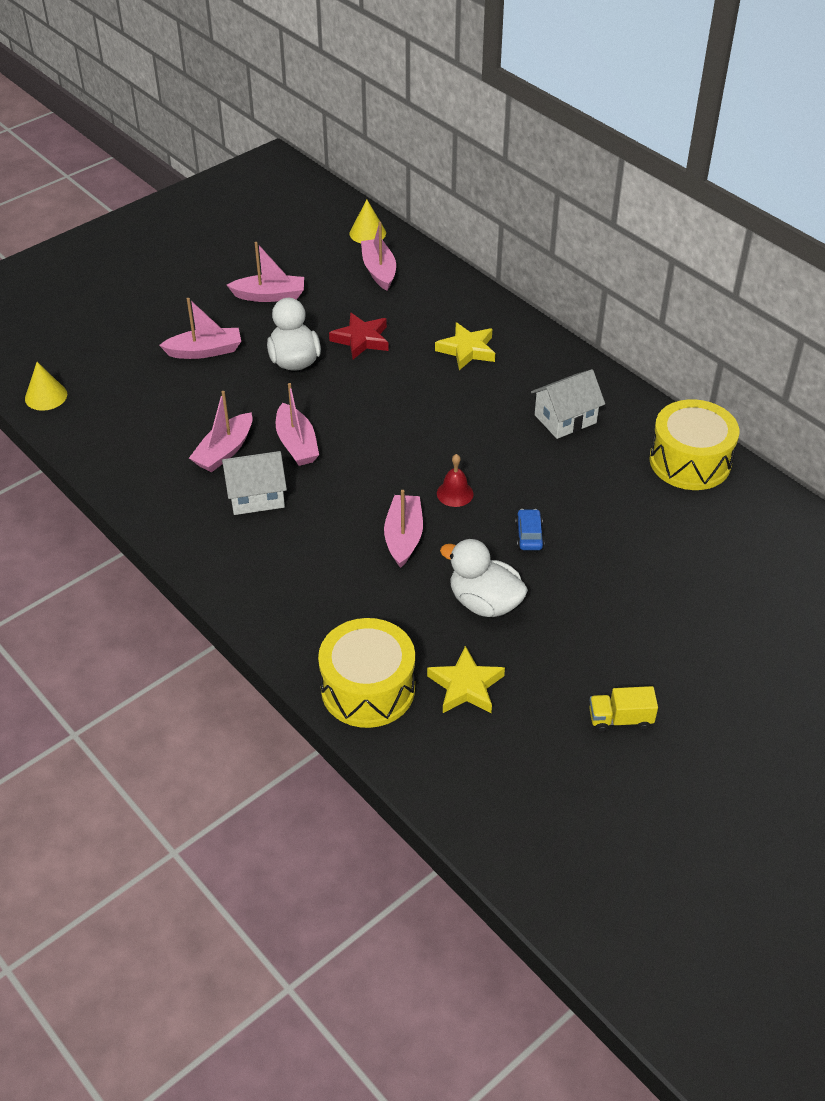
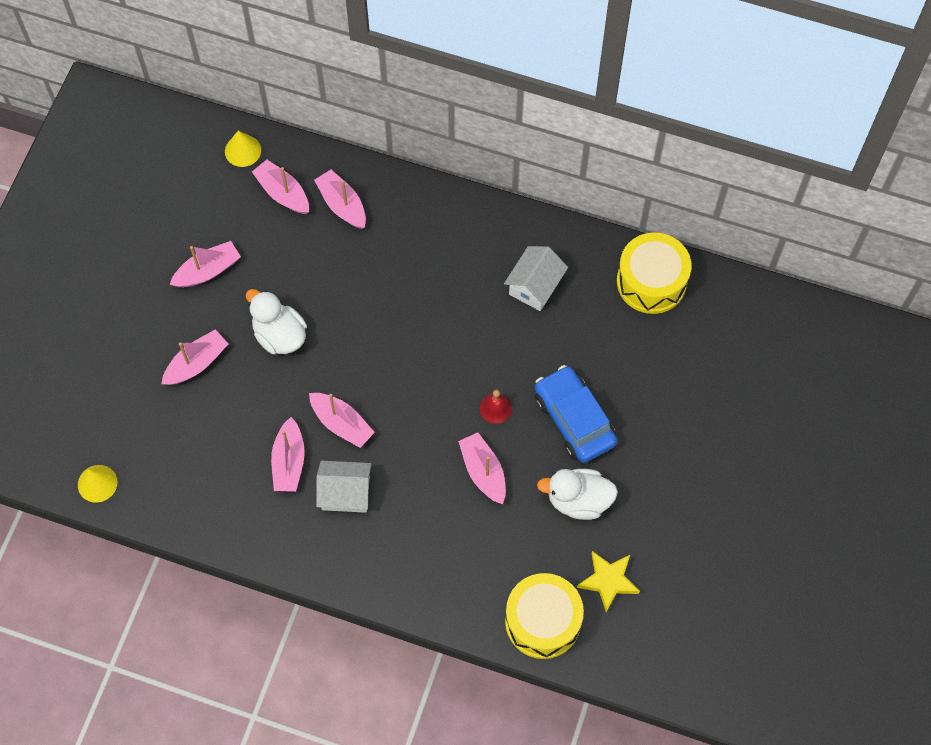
camera: 30 degrees left, 20 degrees up
(256, 496) = (345, 493): white house -> white house turned 45 degrees clockwise
(361, 339) = (320, 282): red star -> none
(425, 297) = (342, 205): none -> pink boat
(467, 350) = (414, 250): yellow star -> none
(529, 535) = (574, 420): blue car -> blue car, size x2.25
(620, 719) = (726, 550): yellow truck -> none

